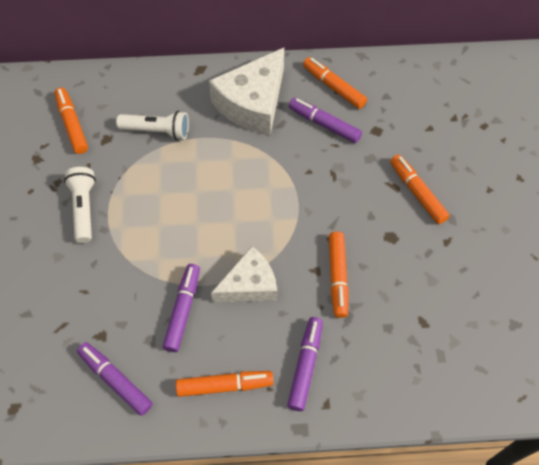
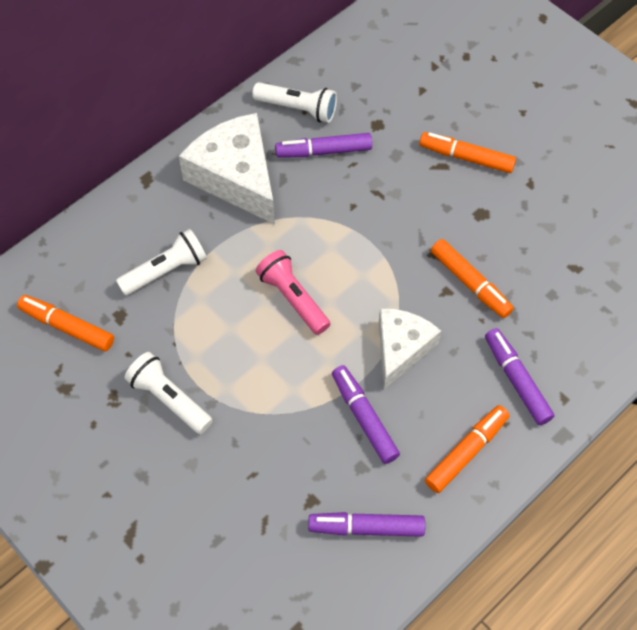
camera: 40 degrees left, 0 degrees up
(214, 202) = (293, 298): none -> pink flashlight
(253, 104) = (236, 177): white cheese -> white cheese turned 150 degrees clockwise
(333, 87) = (297, 109): orange marker -> white flashlight

